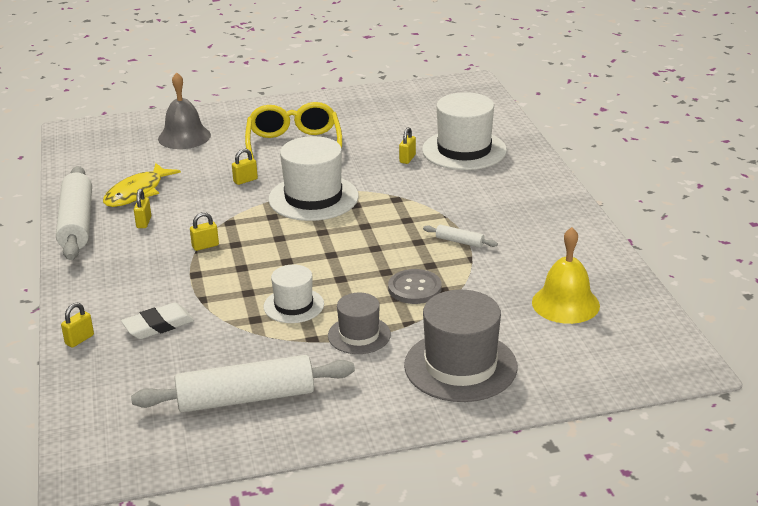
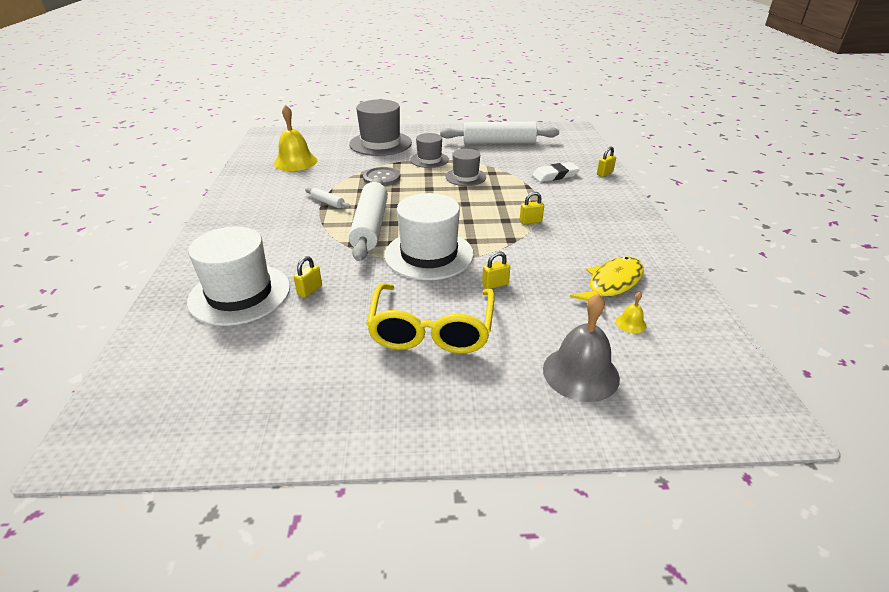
camera: 170 degrees left, 5 degrees up
(76, 223) = (658, 255): white rolling pin -> white rolling pin (370, 226)
(134, 167) = (630, 323): none -> yellow bell
(144, 222) = (592, 249): yellow padlock -> none
(293, 305) = (465, 177): white hat -> grey hat

